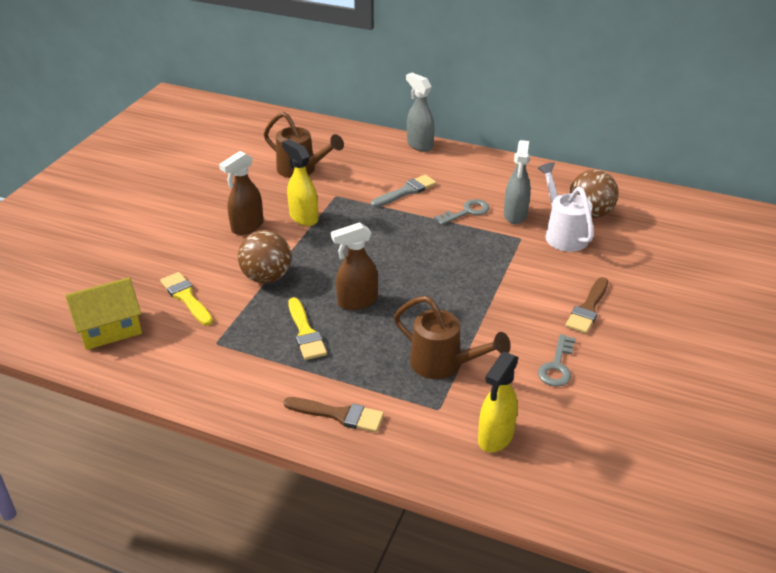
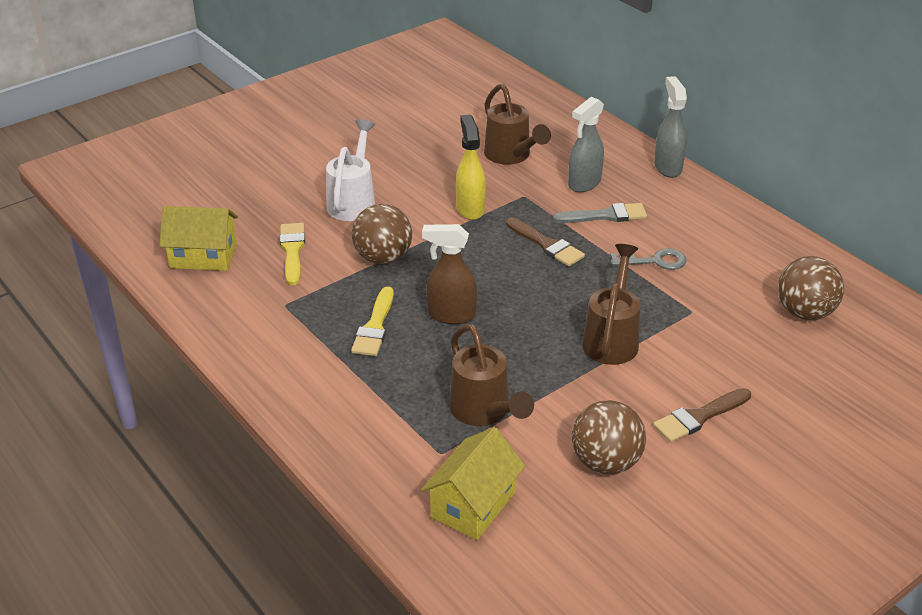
camera: 30 degrees right, 0 degrees up
(247, 227) = (406, 199): brown spray bottle -> none
(339, 415) = (340, 418): brown brush -> brown brush (546, 244)
(485, 276) = (612, 338): none -> brown watering can
(495, 437) = (473, 504): yellow spray bottle -> yellow house
(515, 215) = (709, 283): grey spray bottle -> grey spray bottle (584, 183)
(557, 366) = (605, 462): grey key -> brown ball
(563, 233) = (748, 324): white watering can -> white watering can (353, 201)

